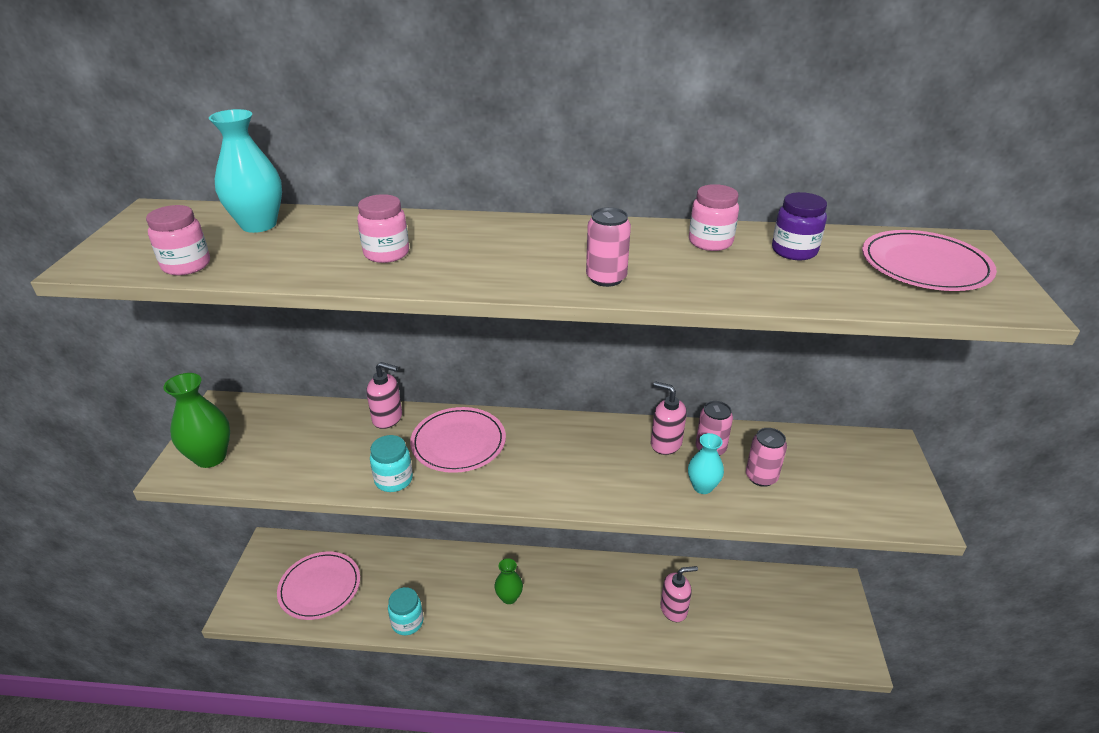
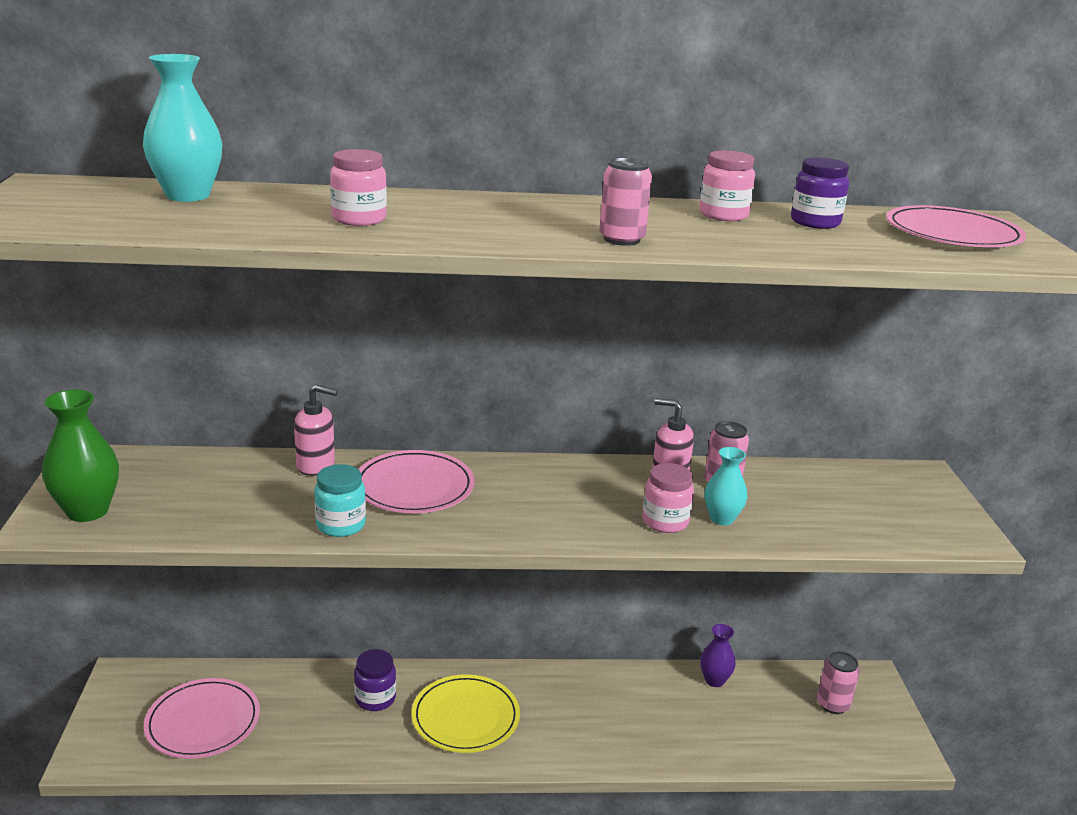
camera: 10 degrees left, 10 degrees down
(186, 265) = (116, 226): pink jar -> pink jar (665, 522)
(407, 622) = (333, 754): turquoise jar -> none
(445, 576) = (375, 699): none -> purple jar
(509, 597) = (465, 717): green vase -> yellow plate
(674, 609) = (679, 716): pink soap dispenser -> none
(707, 578) = (714, 680): none -> purple vase
(761, 477) = (787, 507): pink can -> pink can (833, 704)

